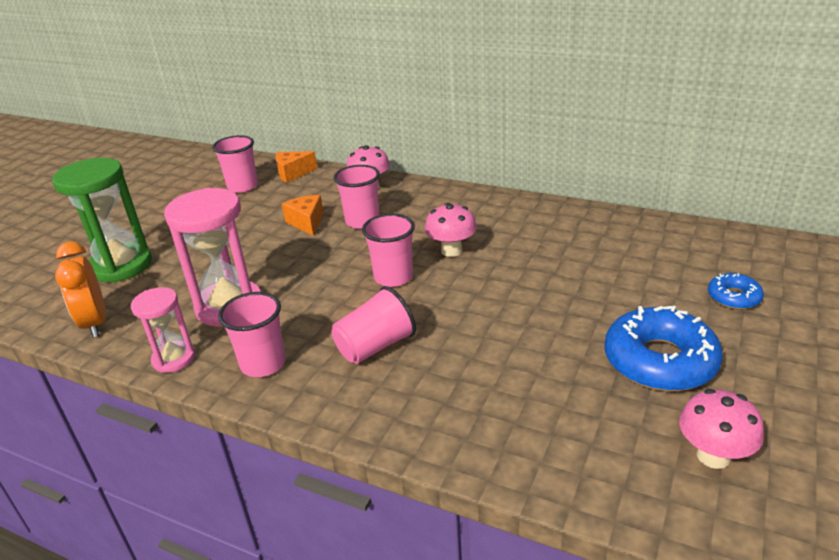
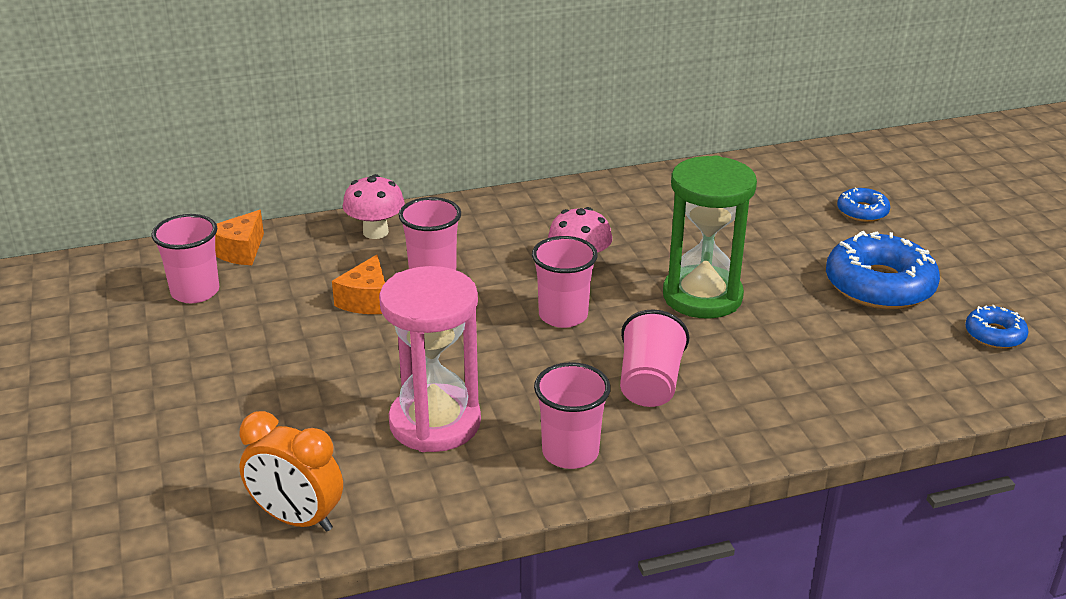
camera: 45 degrees left, 0 degrees up
(121, 266) = (201, 449): green hourglass -> green hourglass (702, 296)
(174, 359) = (466, 498): pink hourglass -> none
(307, 222) = (366, 300): orange cheese -> orange cheese turned 105 degrees counterclockwise
(713, 456) = (994, 335): pink mushroom -> blue donut

